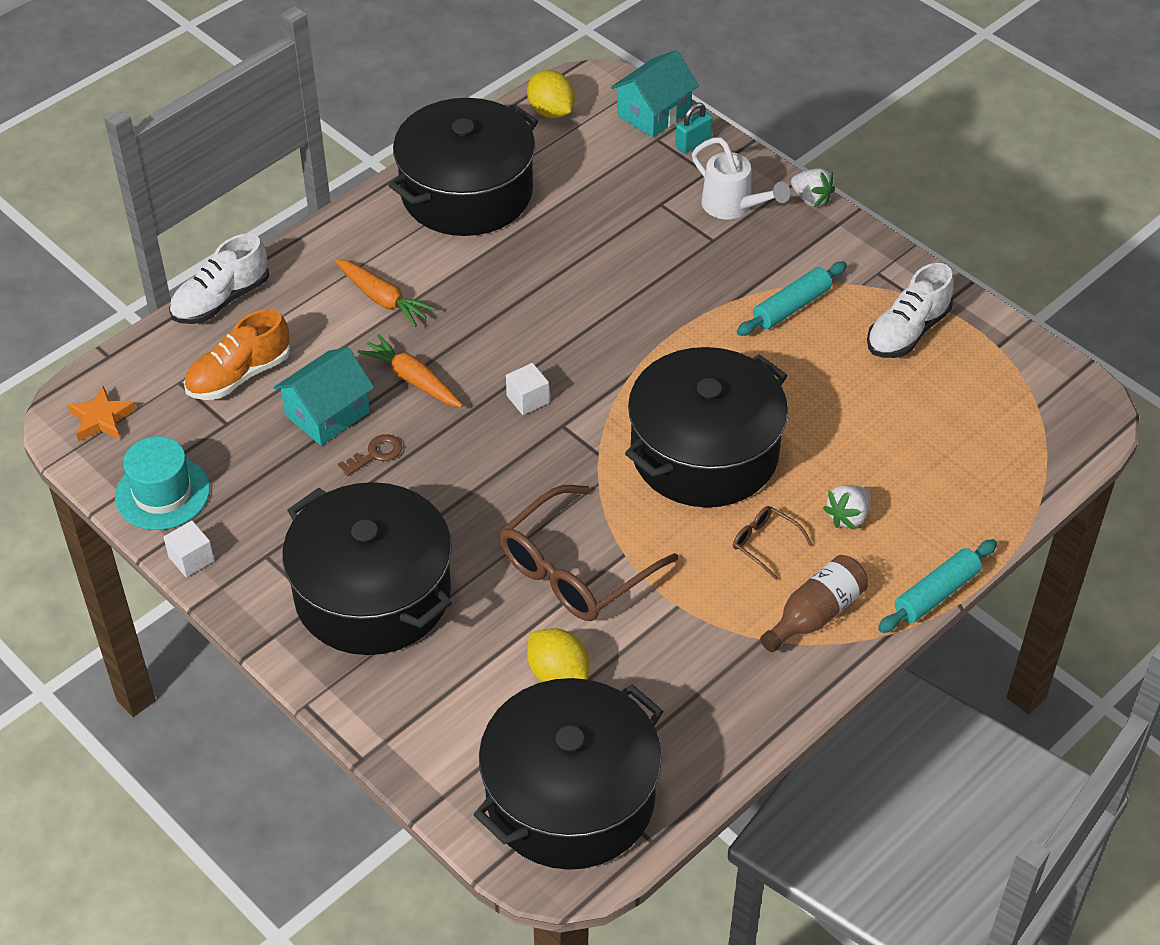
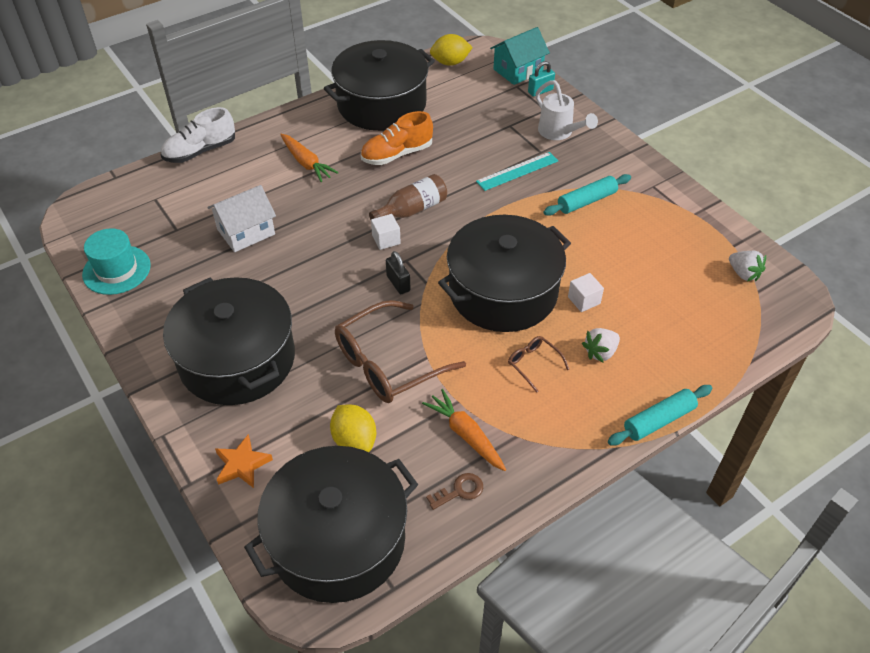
camera: 10 degrees right, 0 degrees up
(102, 419) = (95, 216): orange star -> orange star (242, 465)
(191, 559) = (119, 317): white cube -> white cube (584, 300)
(239, 375) = (195, 200): orange shoe -> orange shoe (397, 154)
(327, 414) = (246, 232): turquoise house -> white house
(375, 454) = (270, 263): brown key -> brown key (459, 491)
(413, 380) = (310, 217): orange carrot -> orange carrot (466, 435)
(551, 111) = (450, 62): yellow lemon -> yellow lemon turned 75 degrees counterclockwise
(560, 459) = (398, 283): none -> black padlock
(686, 274) = (517, 171): none -> turquoise ruler
(811, 199) = (614, 134): white strawberry -> white strawberry (743, 274)
(815, 614) = (561, 423): brown bottle -> brown bottle (412, 210)
(907, 332) = (667, 228): white shoe -> none

